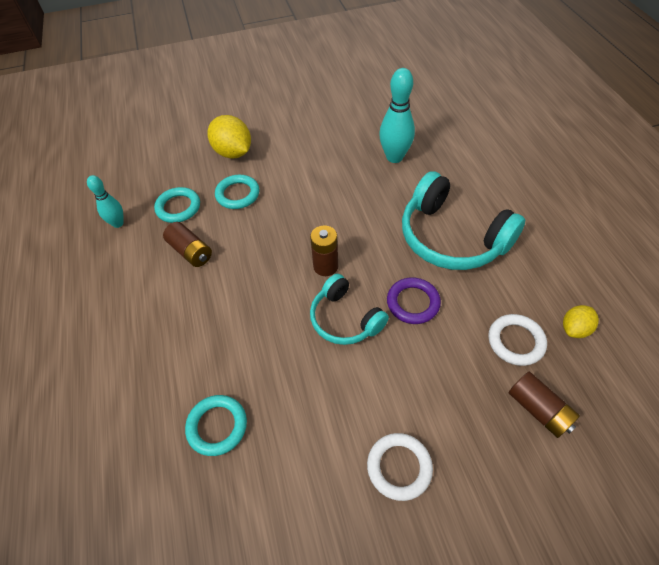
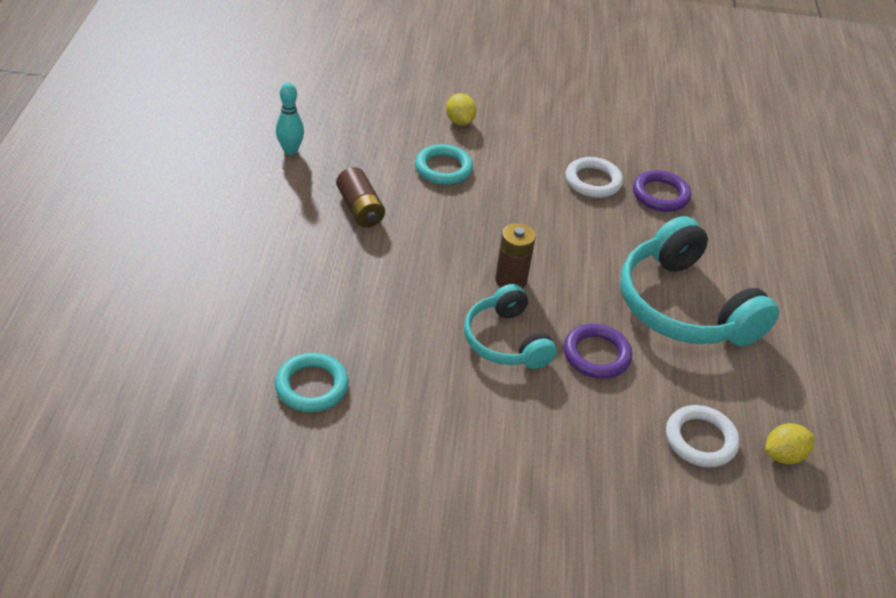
camera: 15 degrees right, 10 degrees down
(178, 207) = (367, 158): turquoise ring -> none
(233, 152) = (459, 121): yellow lemon -> yellow lemon, size x0.57
(394, 157) = (660, 195): turquoise bowling pin -> purple ring
(399, 467) = (492, 501): white ring -> white ring (593, 181)
(538, 410) = (687, 514): brown battery -> none

